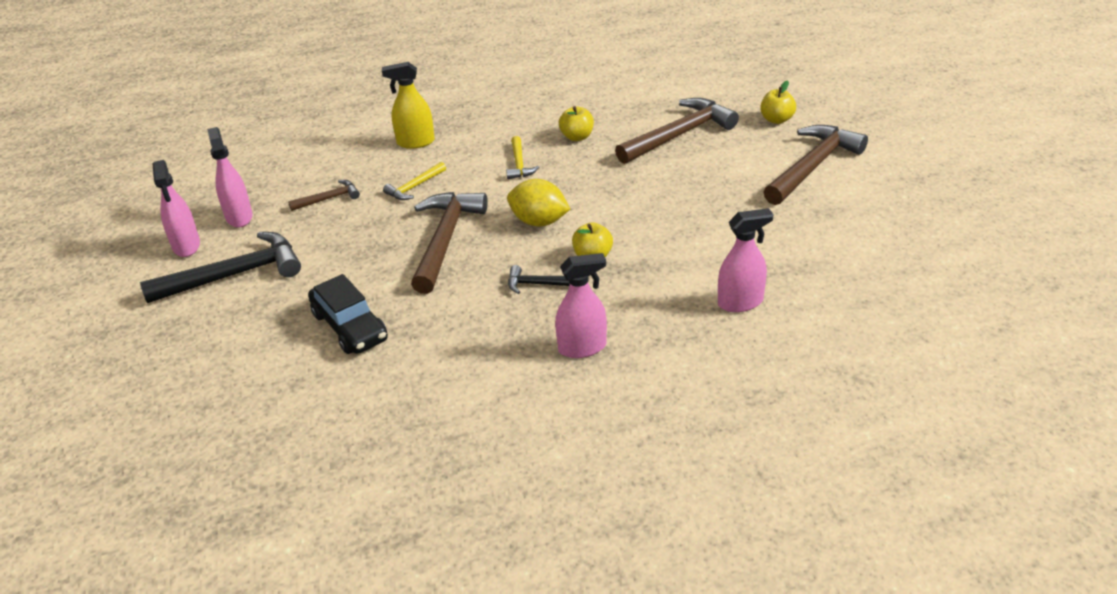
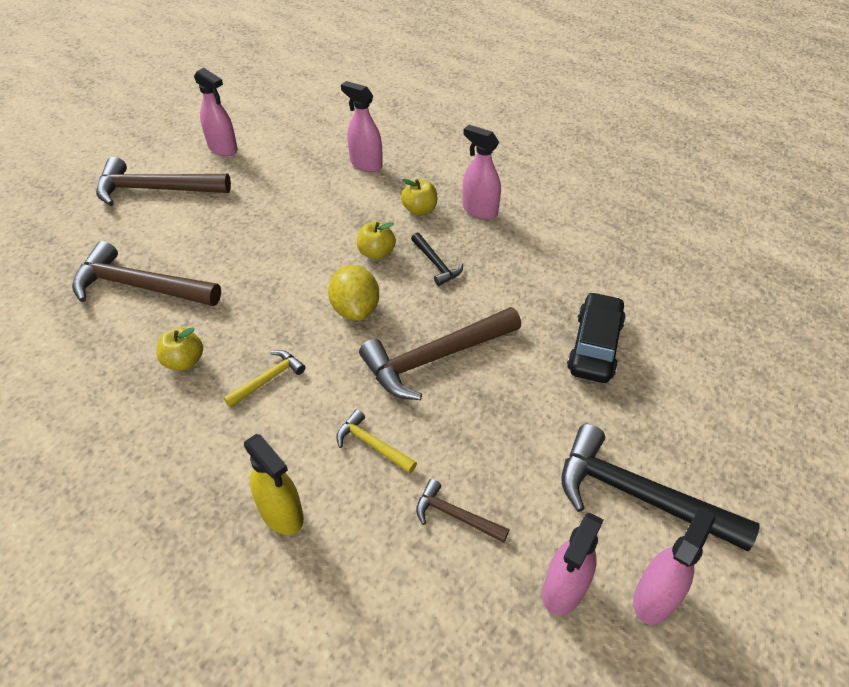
camera: 130 degrees left, 10 degrees up
(414, 187) = (372, 445): yellow hammer -> yellow hammer turned 150 degrees counterclockwise
(776, 119) = (78, 235): yellow apple -> yellow apple (419, 210)
(856, 219) = (223, 148): none -> pink spray bottle

